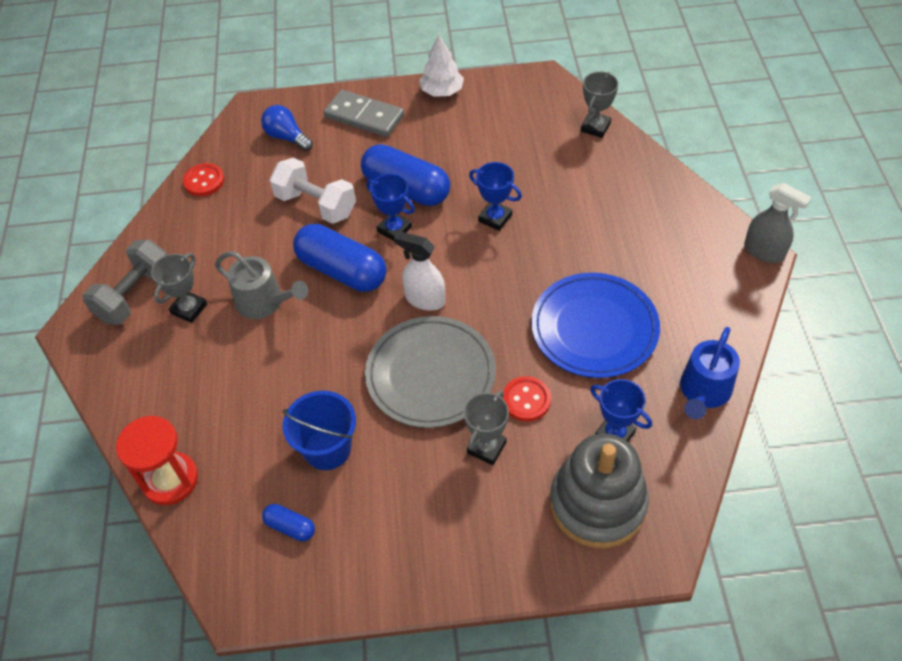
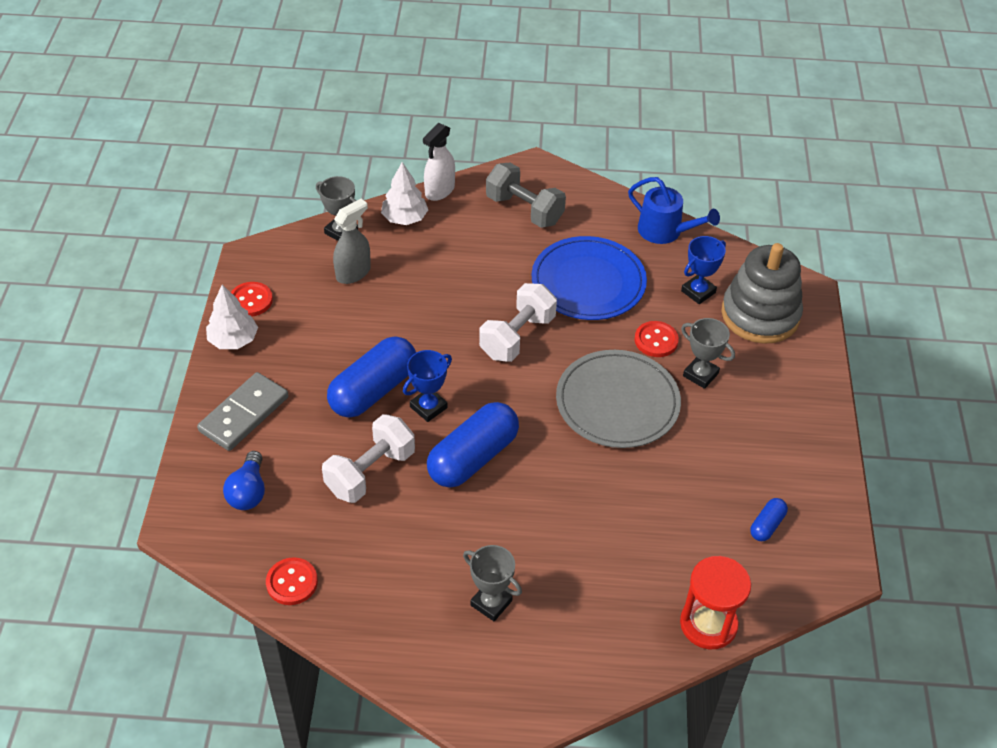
camera: 85 degrees left, 5 degrees down
(135, 295) = (457, 659): grey dumbbell -> grey dumbbell (524, 210)
(264, 302) = (499, 530): grey watering can -> none
(287, 137) = (248, 492): blue light bulb -> blue light bulb turned 45 degrees counterclockwise
(327, 449) = (688, 490): blue bucket -> none
(424, 299) = (527, 395): white spray bottle -> white spray bottle (439, 191)
(490, 91) = (251, 300): none -> red button
(495, 218) = (438, 326): blue trophy -> none
(498, 280) = (517, 337): none -> white dumbbell
(632, 167) = (405, 218): none -> white tree
(764, 252) = (531, 162): grey spray bottle -> grey spray bottle (353, 273)

